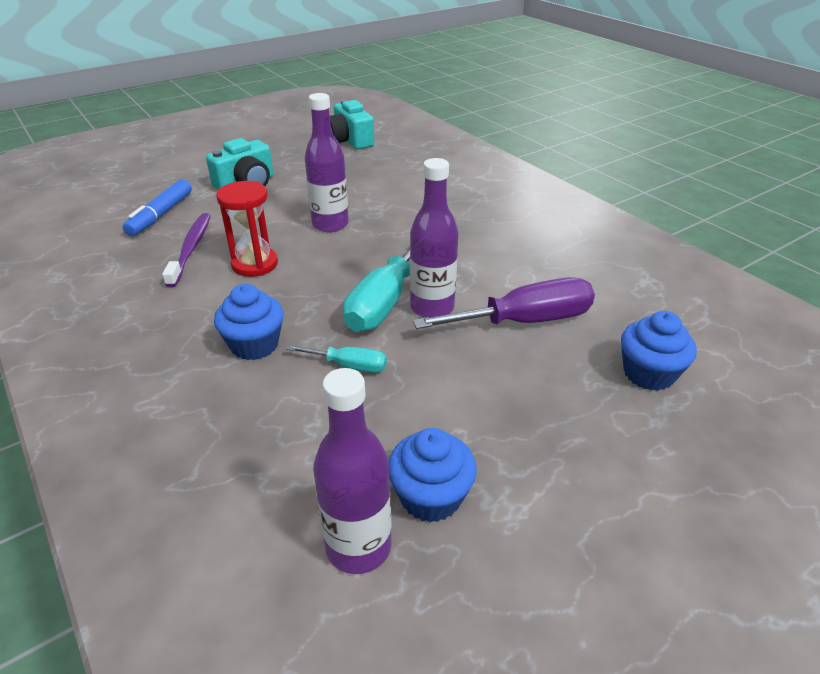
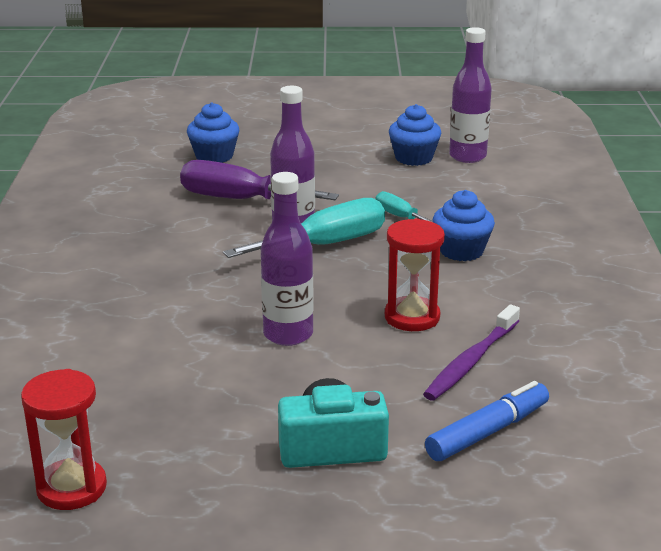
camera: 145 degrees left, 10 degrees down
(349, 141) = (72, 488): turquoise camera -> red hourglass

